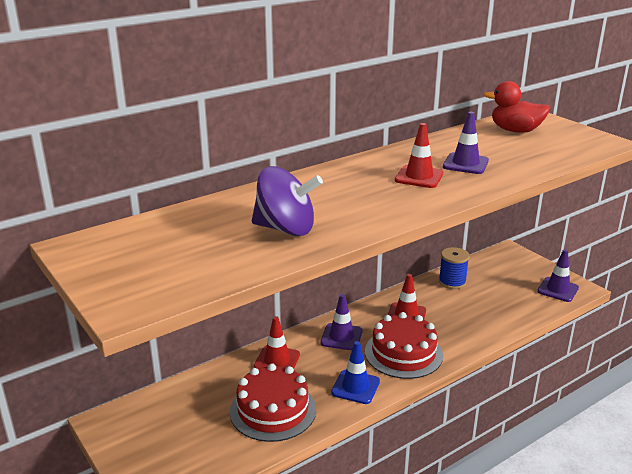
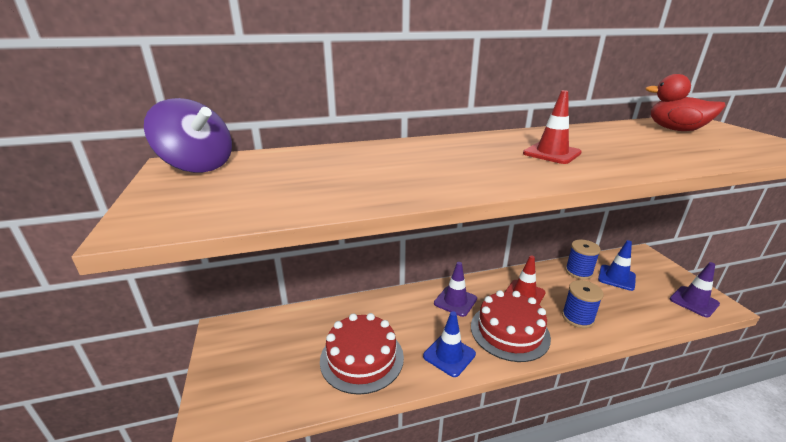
camera: 20 degrees right, 0 degrees up
(277, 361) = (388, 310): red traffic cone -> none
(286, 229) = (378, 178): purple spinning top -> purple spinning top (198, 166)
(461, 327) = (577, 317): none -> blue spool
(465, 164) = (610, 149): purple traffic cone -> none
(488, 280) = (616, 277): none -> blue traffic cone

